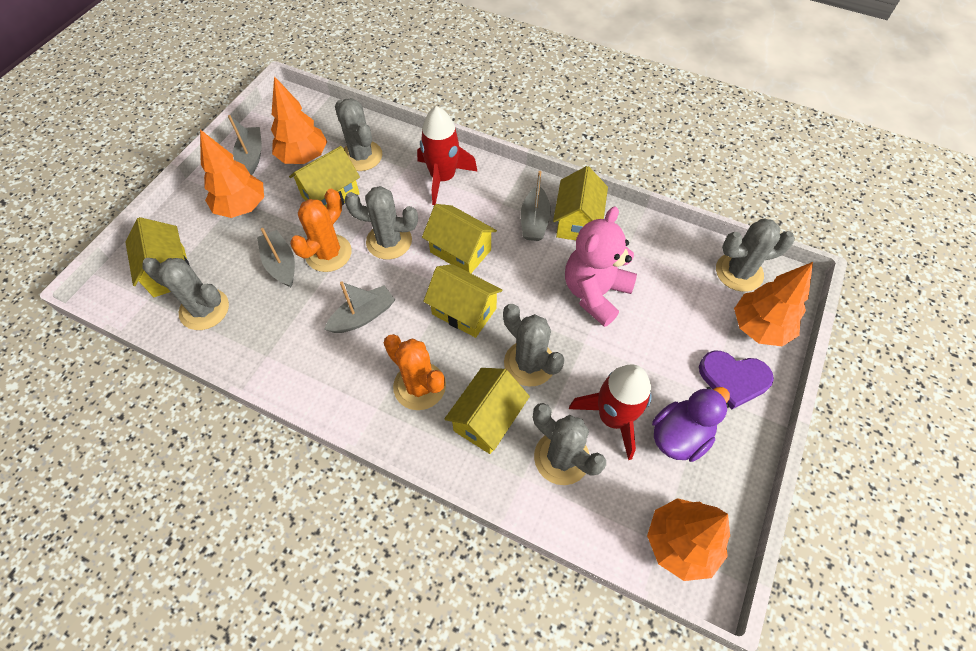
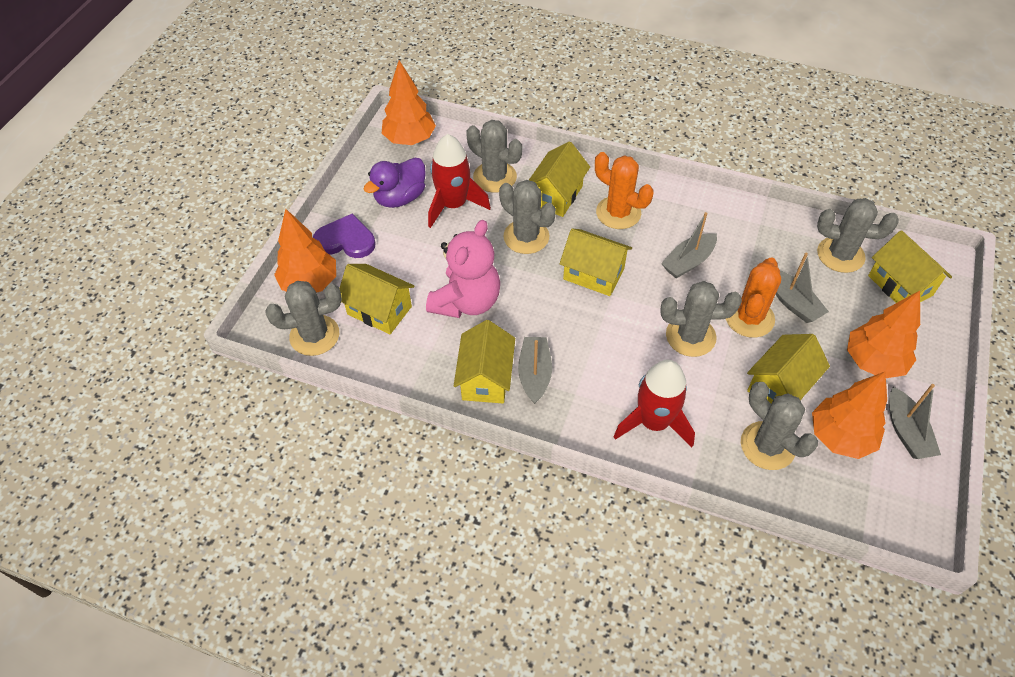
camera: 175 degrees right, 5 degrees down
(460, 251) = (610, 332): yellow house -> yellow house (379, 310)

